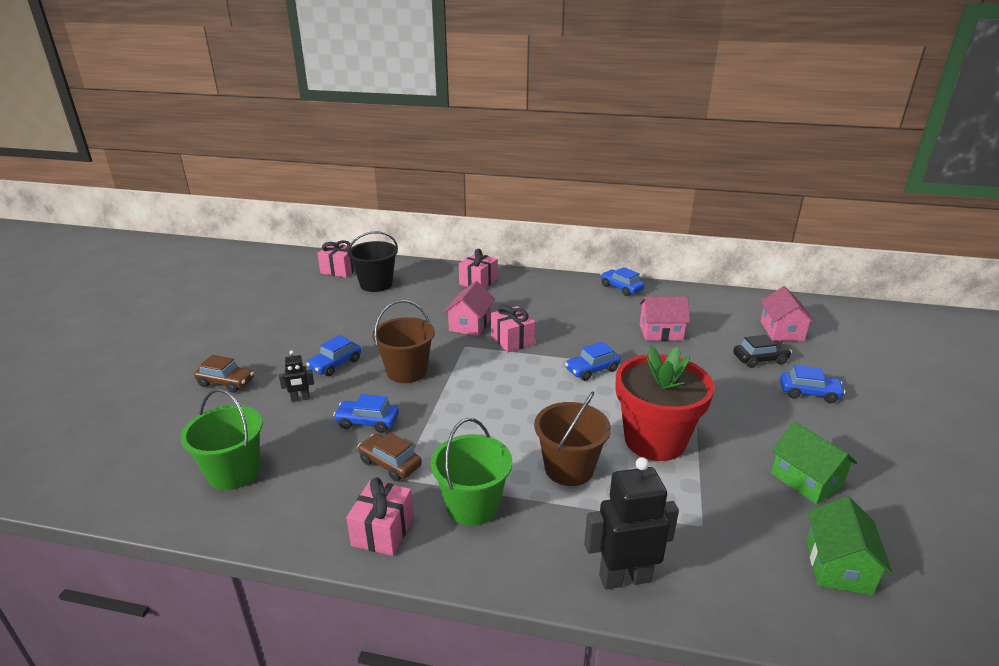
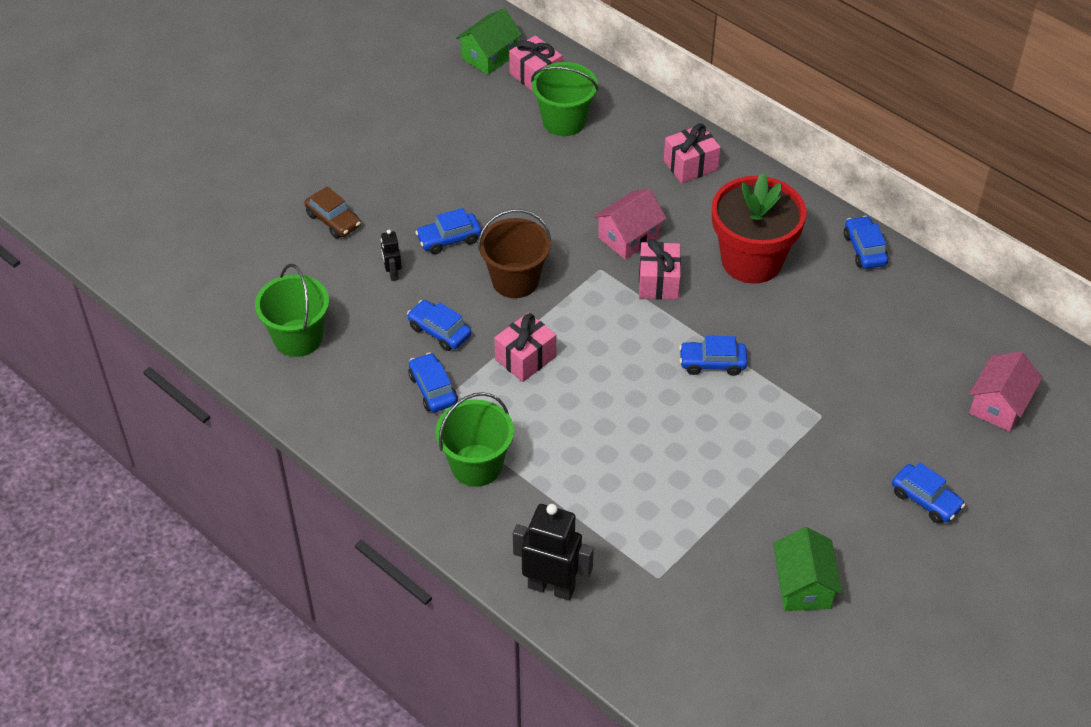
camera: 30 degrees right, 20 degrees up
(300, 399) = (392, 273): black robot -> black robot turned 60 degrees clockwise
(376, 284) = (564, 121): black bucket -> green bucket
(383, 531) = (389, 454): pink gift -> pink gift (525, 358)
(390, 464) = (433, 389): brown car -> blue car
(569, 468) = (589, 469): brown bucket -> none
(654, 440) = (698, 477): red flower pot -> red flower pot (751, 261)
(661, 332) = (844, 343): pink house -> none
(760, 359) = (921, 433): black car -> none
(838, 566) = (740, 667): green house -> green house (489, 56)

